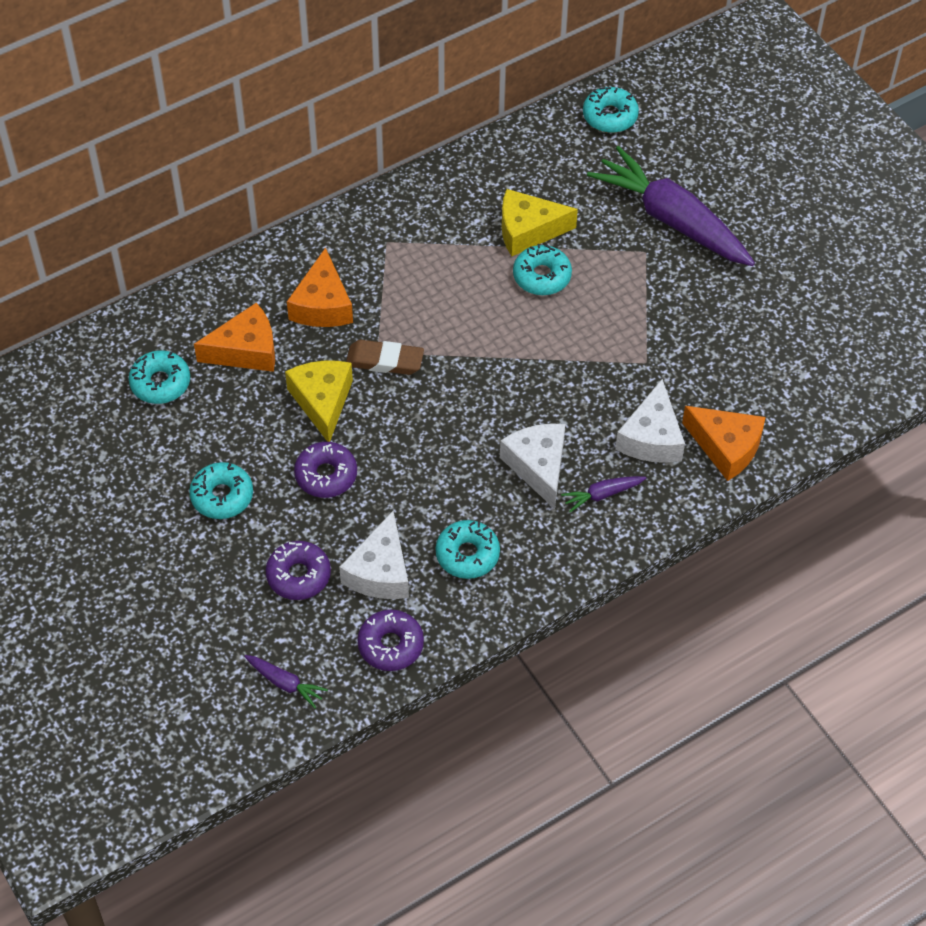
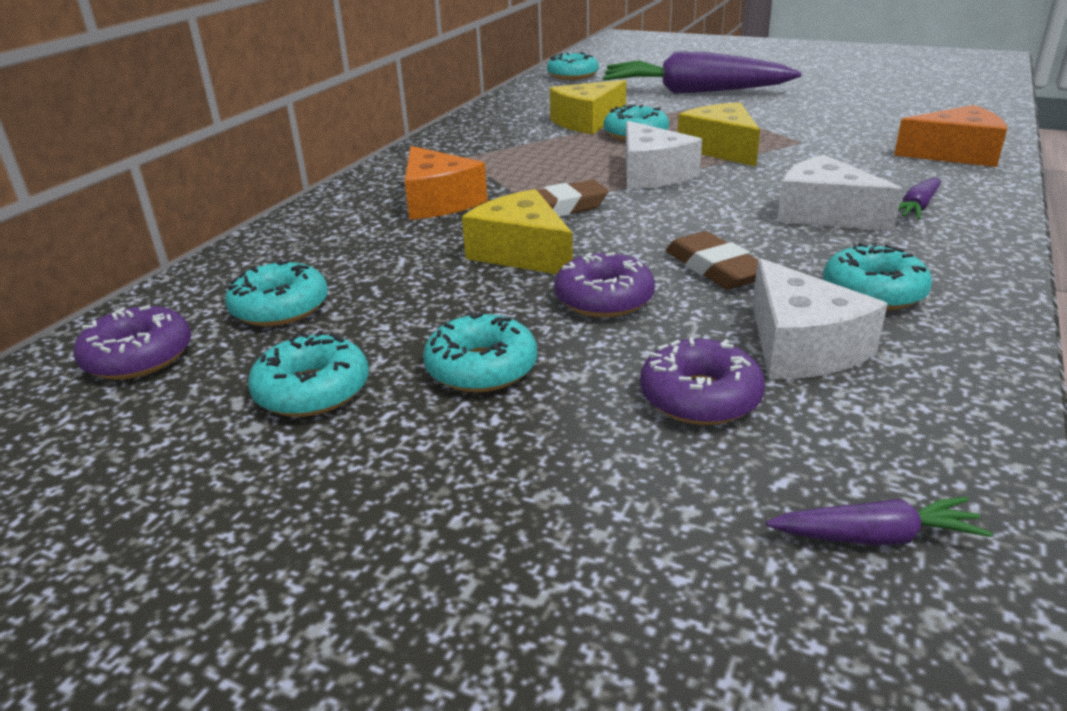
camera: 30 degrees left, 25 degrees down
(138, 467) = (312, 390): none -> turquoise donut
(246, 350) = (379, 251): orange cheese -> none
(390, 645) = (940, 408): purple donut -> purple donut (138, 357)
(411, 483) = (715, 268): none -> brown eraser
(575, 339) = (721, 149): none -> yellow cheese
(651, 437) = (887, 168): white cheese -> white cheese (651, 174)

